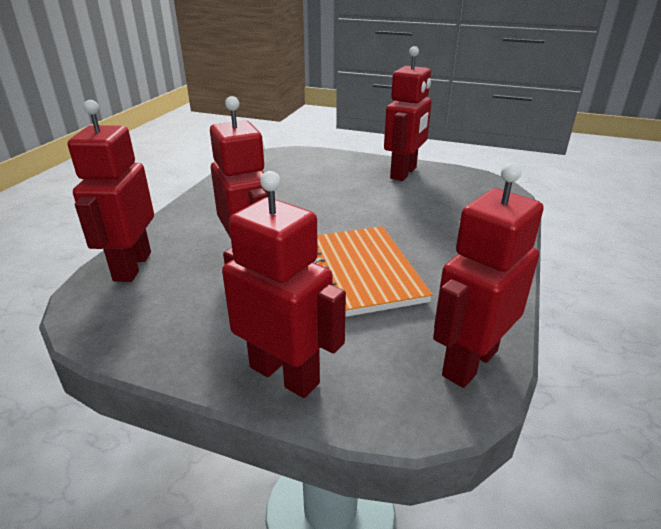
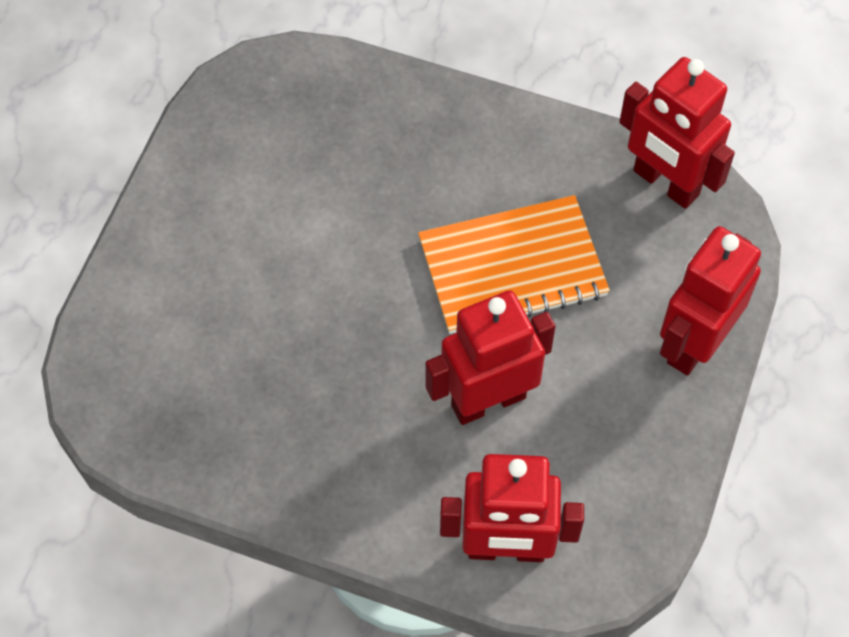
camera: 90 degrees left, 30 degrees up
(404, 173) = (207, 189): red robot -> none

